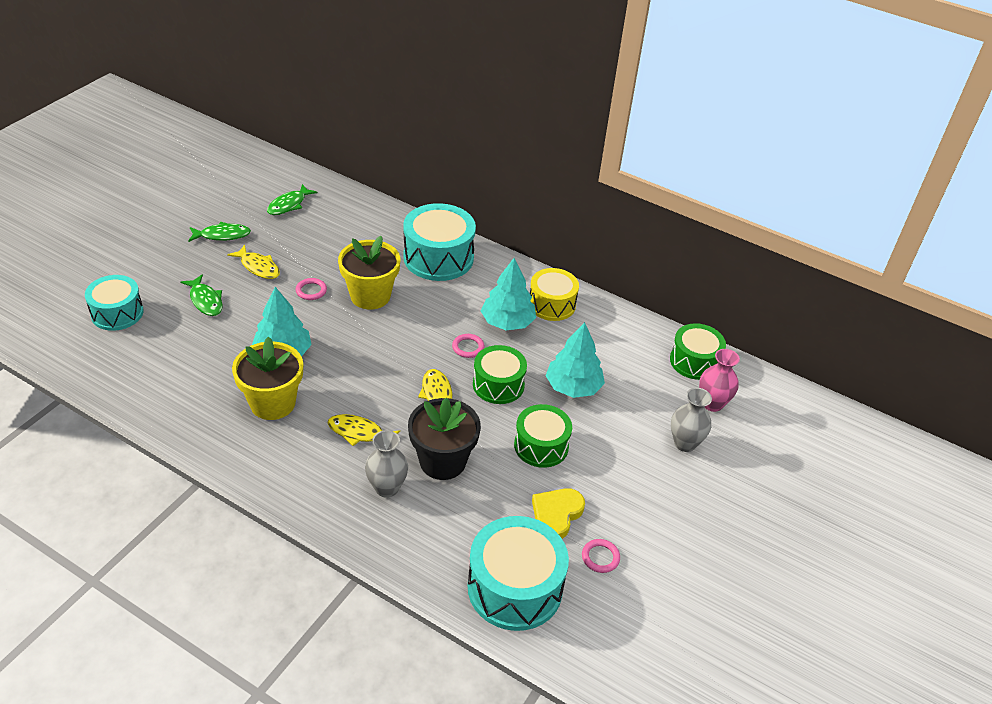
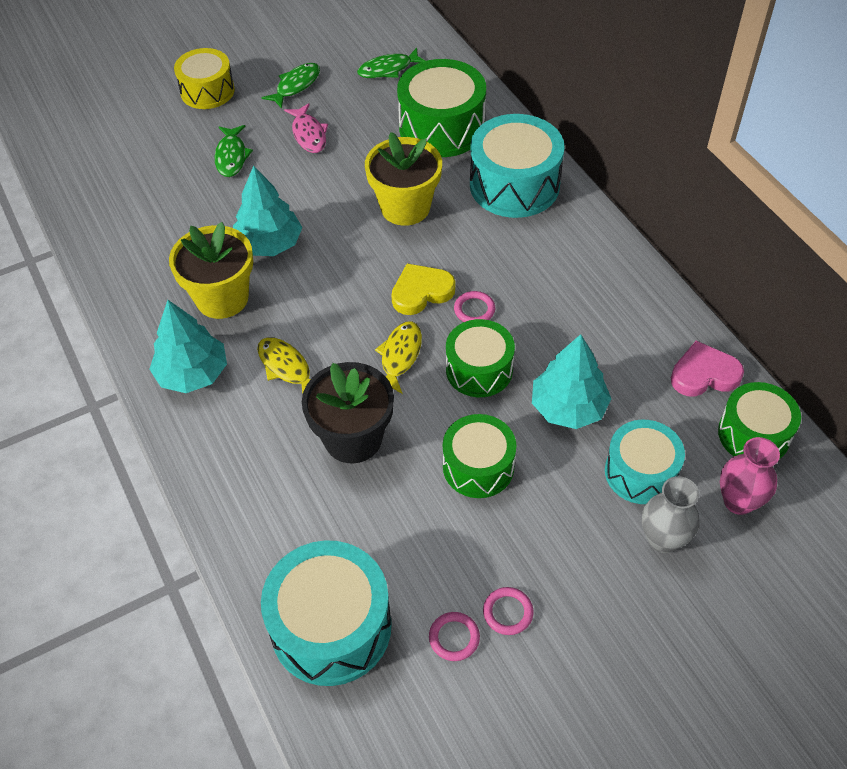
camera: 35 degrees right, 10 degrees up
(117, 313) = (140, 142): turquoise drum -> turquoise drum (640, 472)
(222, 235) = (296, 85): green fish -> green fish turned 75 degrees counterclockwise
(258, 267) = (309, 134): yellow fish -> pink fish
(311, 291) = (345, 180): pink ring -> pink ring (508, 612)
(358, 234) = (442, 127): none -> green drum
(387, 488) = (273, 444): grey vase -> none
(507, 322) = (543, 294): turquoise tree -> turquoise tree (193, 373)
(552, 304) = (614, 290): yellow drum -> yellow drum (207, 91)
(556, 514) = (438, 560): yellow heart -> yellow heart (421, 292)
(642, 336) = (704, 374): none -> pink heart

